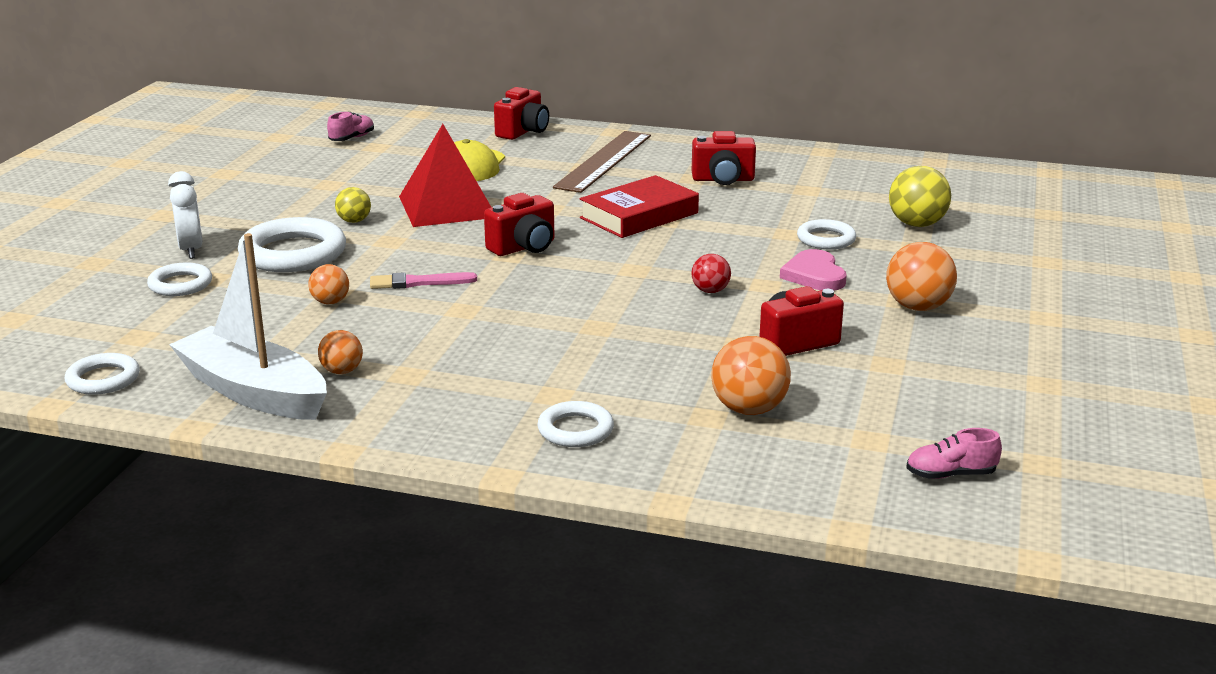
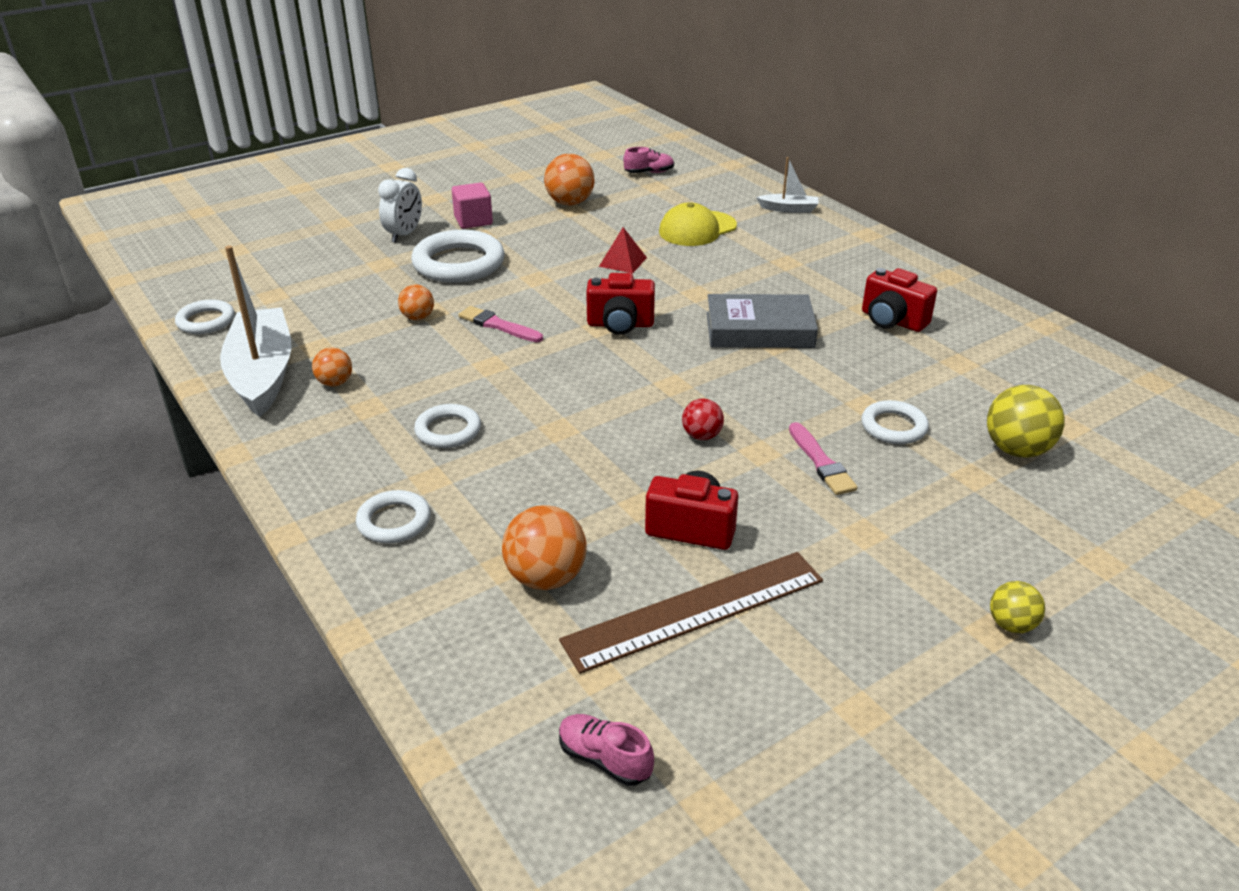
camera: 40 degrees right, 10 degrees up
(180, 284) = (356, 262): white ring -> white ring (448, 430)
(244, 219) = (473, 221): none -> pink cube
(354, 221) = (539, 250): yellow ball -> yellow ball (1011, 625)
(447, 206) = (623, 262): red pyramid -> red pyramid, size x0.47
(523, 132) = (789, 209): red camera -> white boat
(603, 161) = (813, 262): brown ruler -> brown ruler (694, 610)
(639, 215) = (759, 330): red book -> grey book
(814, 275) = (821, 462): pink heart -> pink brush
(918, 307) = (868, 548): orange ball -> orange ball (570, 203)

